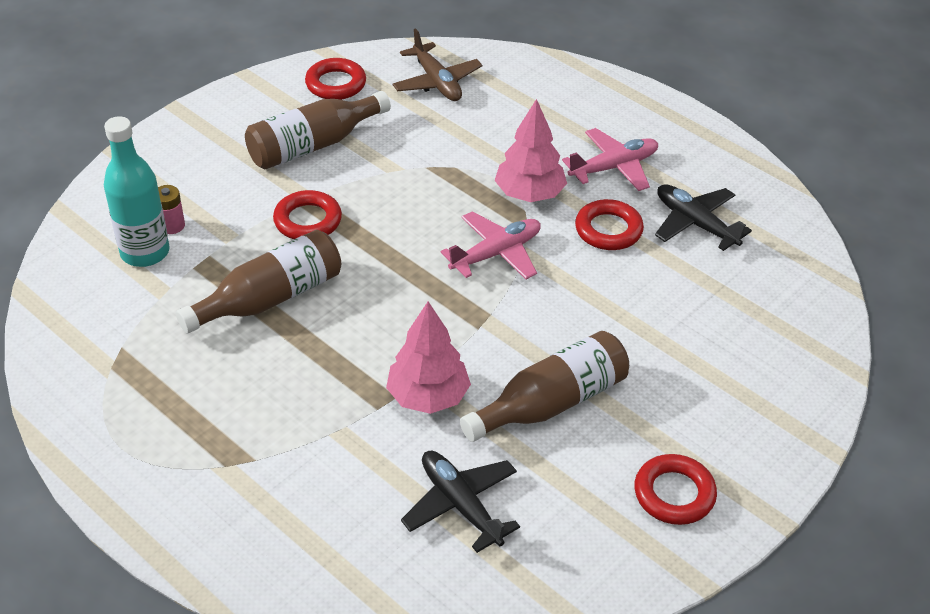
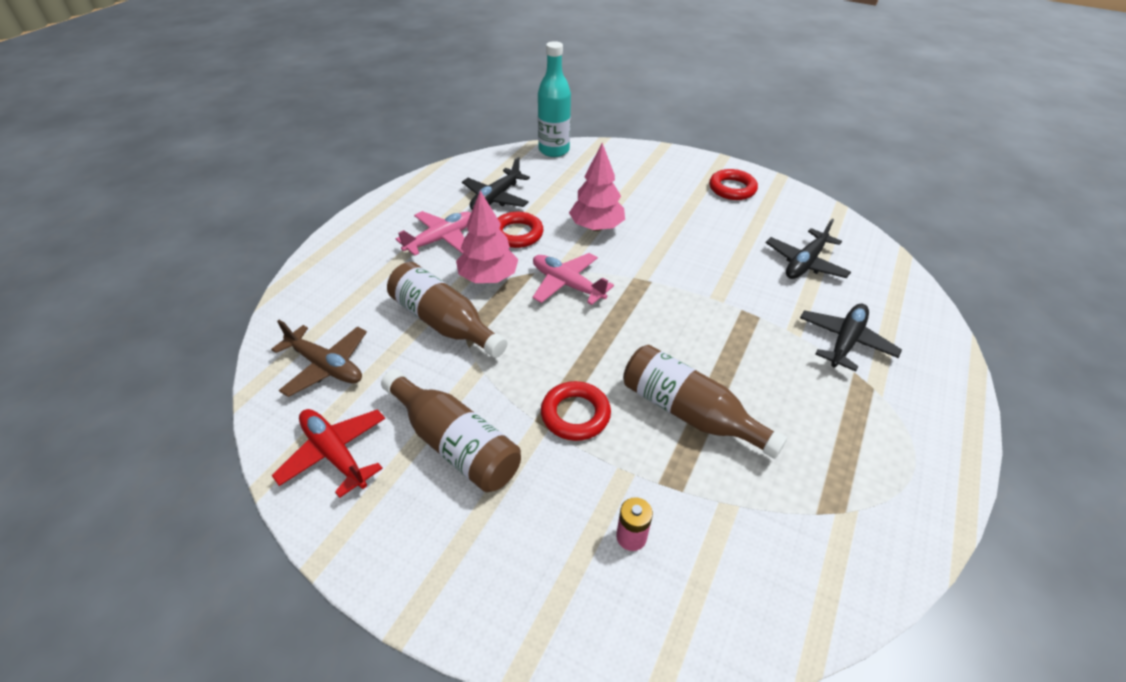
camera: 105 degrees left, 0 degrees up
(145, 252) = (684, 547): turquoise bottle -> turquoise bottle (554, 150)
(302, 475) = (845, 341): none -> black plane
(336, 84) = (334, 454): red ring -> red plane
(428, 396) = (731, 293): pink tree -> pink tree (596, 227)
(437, 82) = (326, 366): brown plane -> brown plane turned 75 degrees clockwise
(551, 403) = (697, 238): brown bottle -> brown bottle (444, 323)
(613, 167) = (441, 239): pink plane -> pink plane turned 90 degrees clockwise

